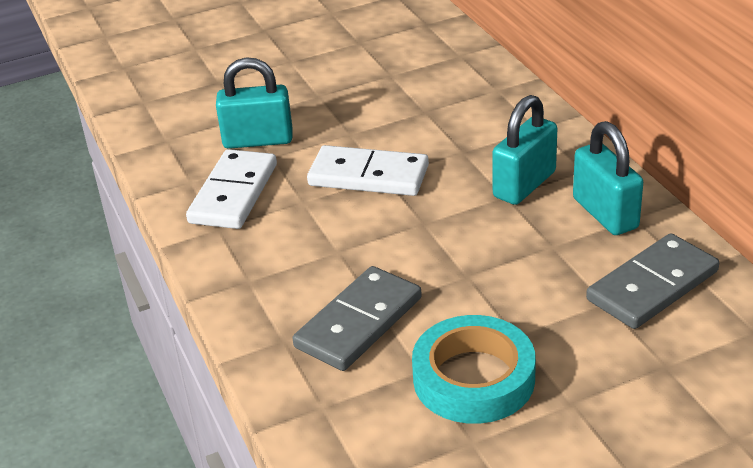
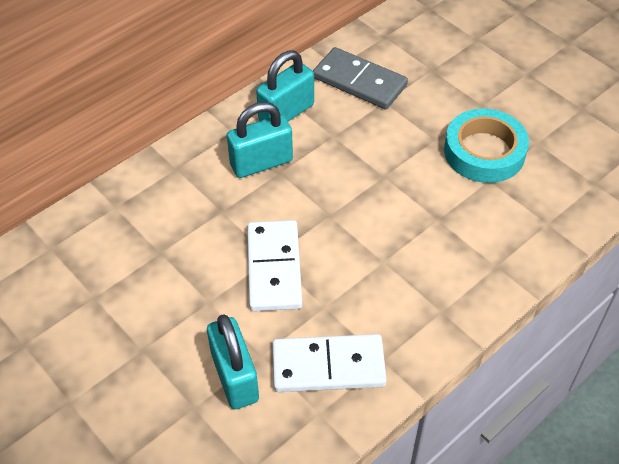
camera: 110 degrees left, 15 degrees up
(359, 323) = (459, 224): grey domino -> none
(524, 185) = (261, 163): turquoise padlock -> turquoise padlock turned 45 degrees counterclockwise

